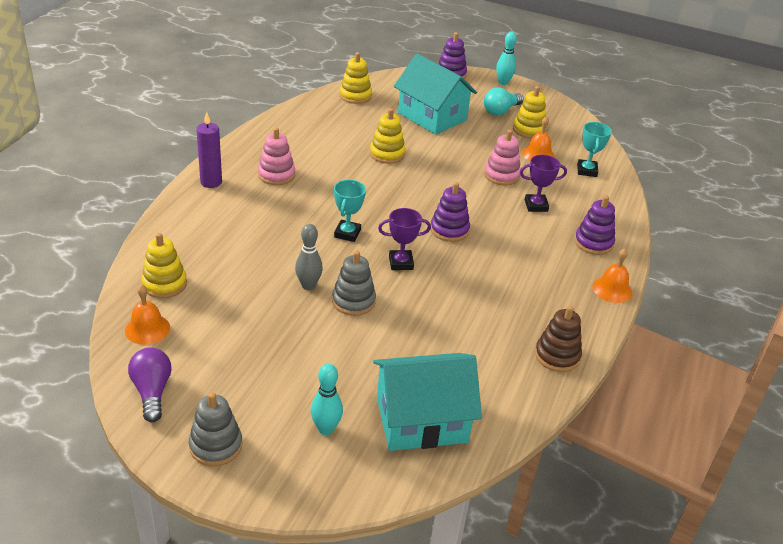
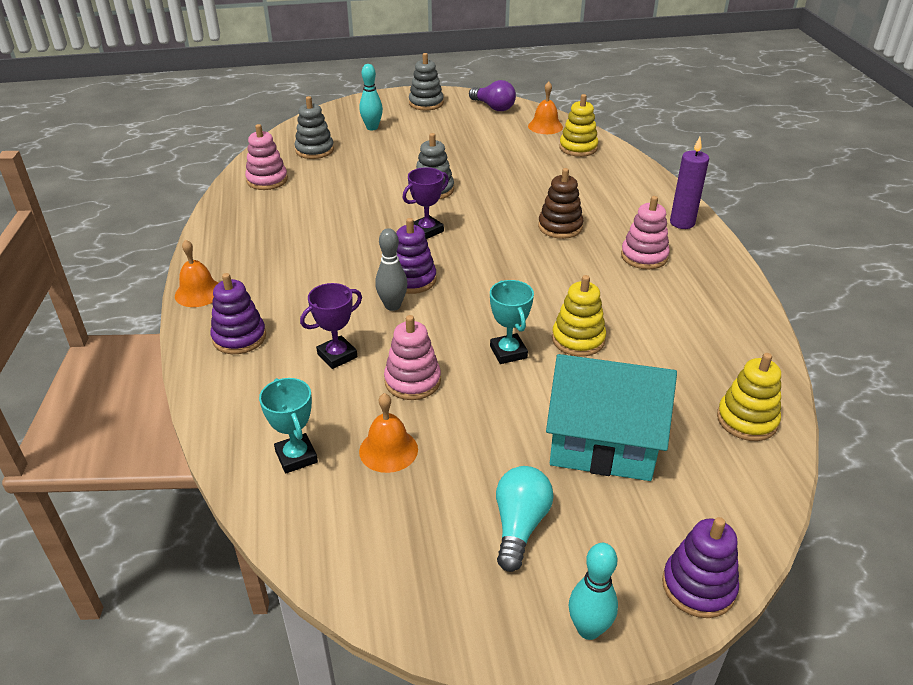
camera: 150 degrees right, 0 degrees up
(308, 286) = (480, 185): grey bowling pin -> grey bowling pin (392, 306)
(347, 233) = (502, 234): turquoise trophy -> turquoise trophy (508, 352)
(421, 420) = (314, 150): turquoise house -> grey stacking toy
(500, 394) = (267, 180): none -> pink stacking toy
(529, 130) = (439, 502): yellow stacking toy -> none
(557, 356) = (233, 218): brown stacking toy -> brown stacking toy (560, 227)

